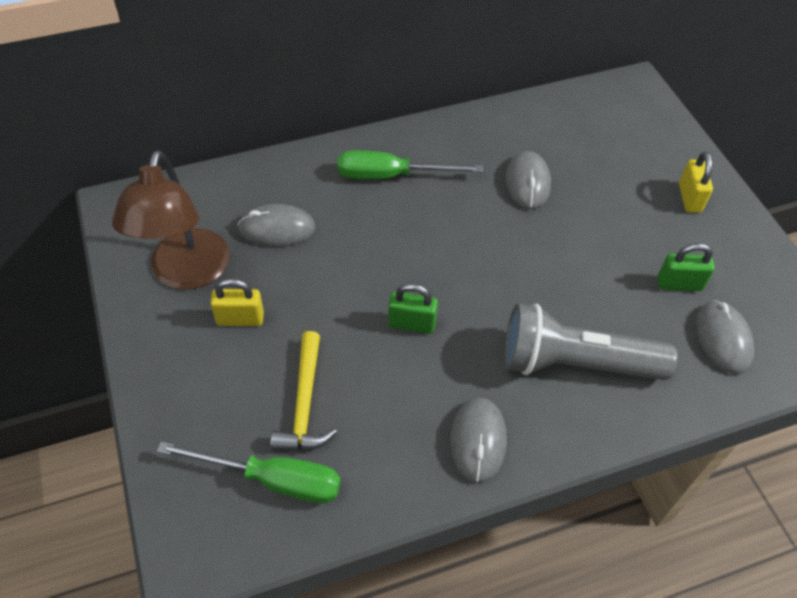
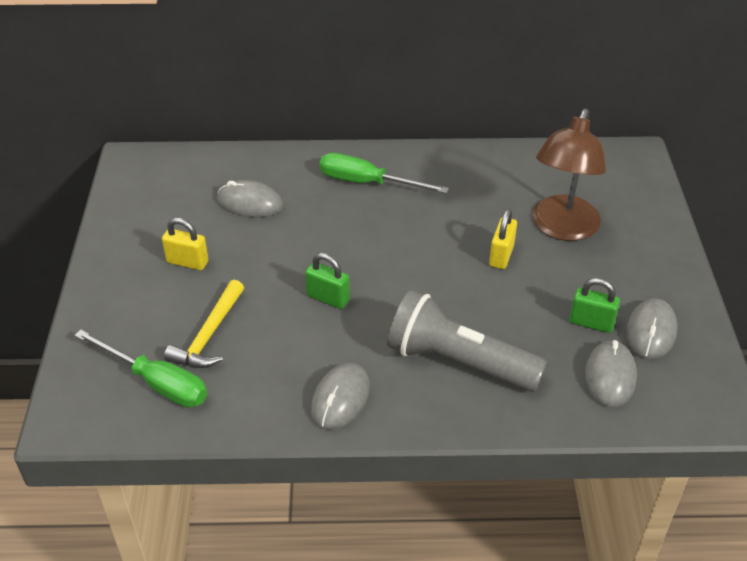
camera: 20 degrees right, 10 degrees down
(187, 273) = (161, 220): brown lamp -> brown lamp (562, 228)
(527, 182) = (489, 212): grey mouse -> grey mouse (651, 331)
(689, 198) = (639, 256): yellow padlock -> yellow padlock (501, 256)

